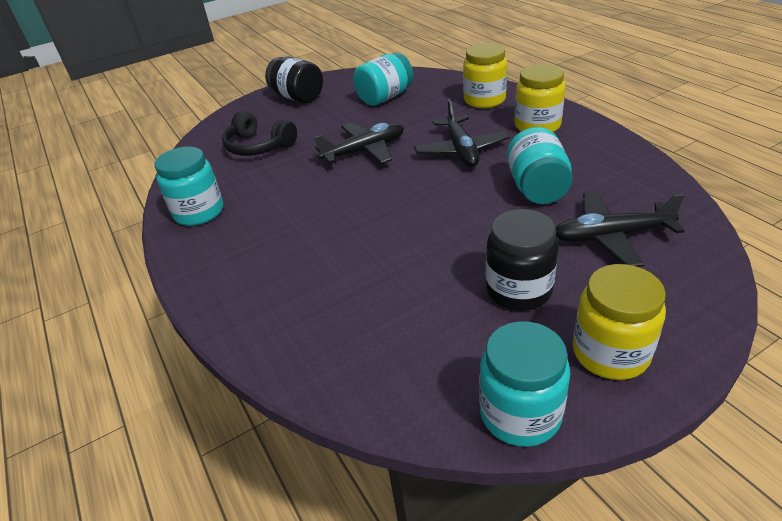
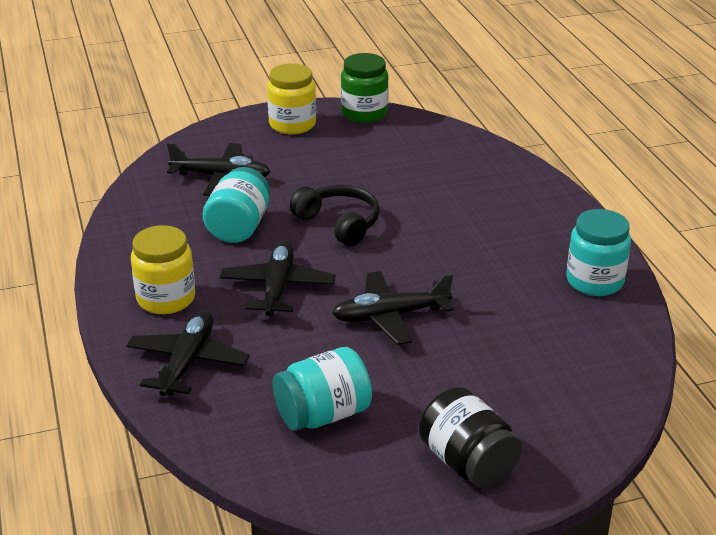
camera: 170 degrees left, 5 degrees down
(258, 146) = (532, 363): black headphones -> black headphones (339, 223)
(484, 100) = (188, 362): yellow jar -> black plane
(518, 290) = (320, 161): black jar -> none
(520, 414) = (364, 113): turquoise jar -> green jar

